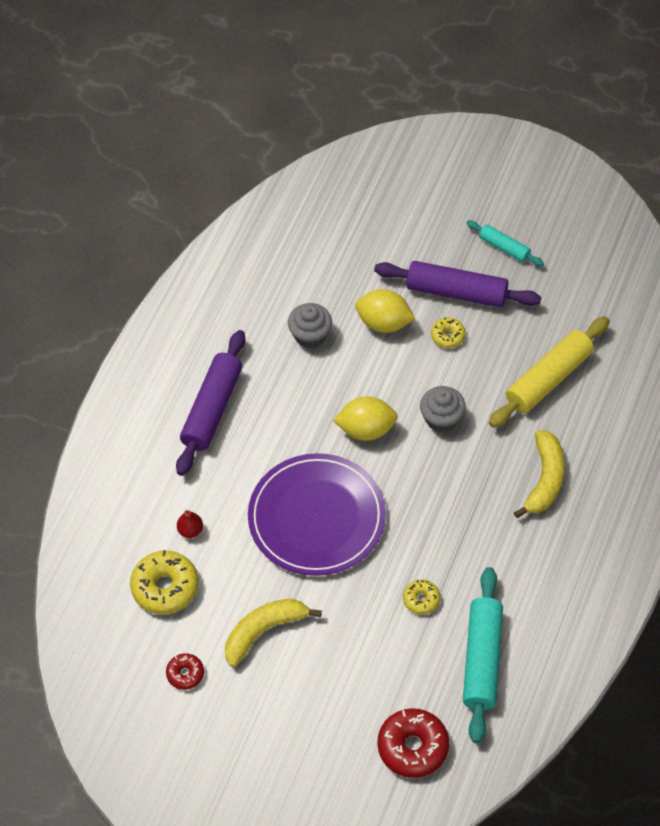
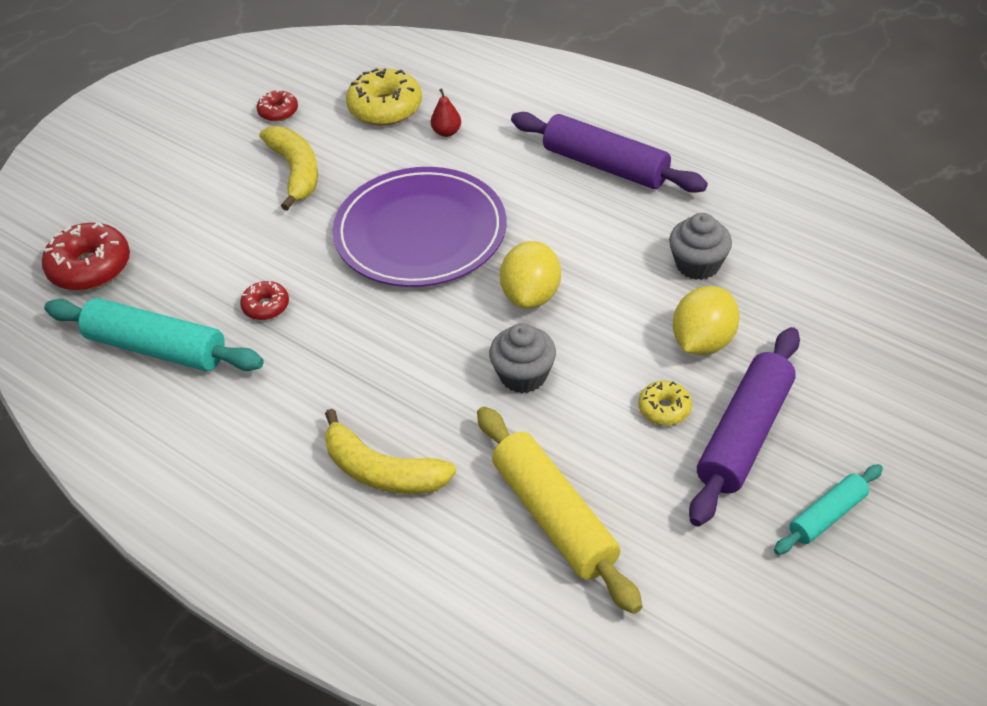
camera: 105 degrees right, 10 degrees down
(421, 599) = (266, 306): yellow donut -> red donut

